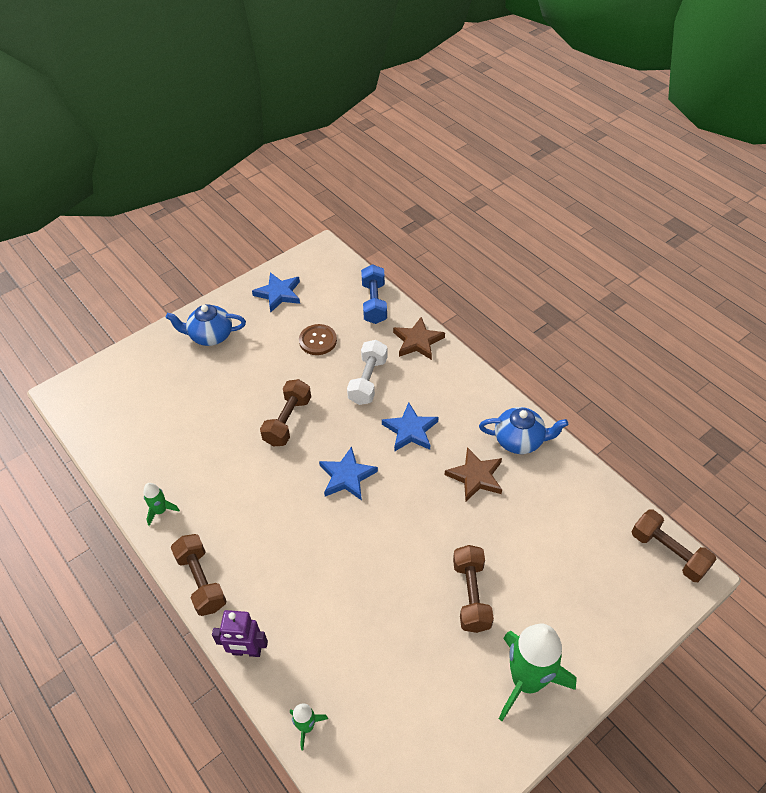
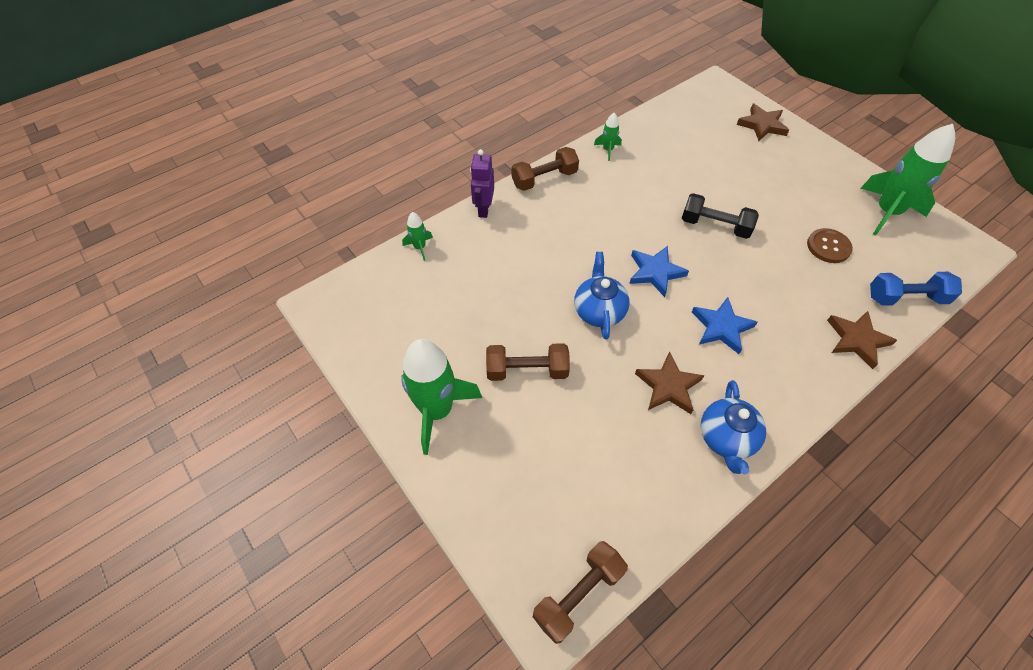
camera: 90 degrees right, 5 degrees up
(145, 363) = (762, 125): none -> brown star
(210, 336) = (808, 164): blue teapot -> blue teapot (599, 311)
(278, 294) = (887, 212): blue star -> green rocket
(288, 421) = (715, 226): brown dumbbell -> black dumbbell
(368, 380) = (783, 290): white dumbbell -> none

